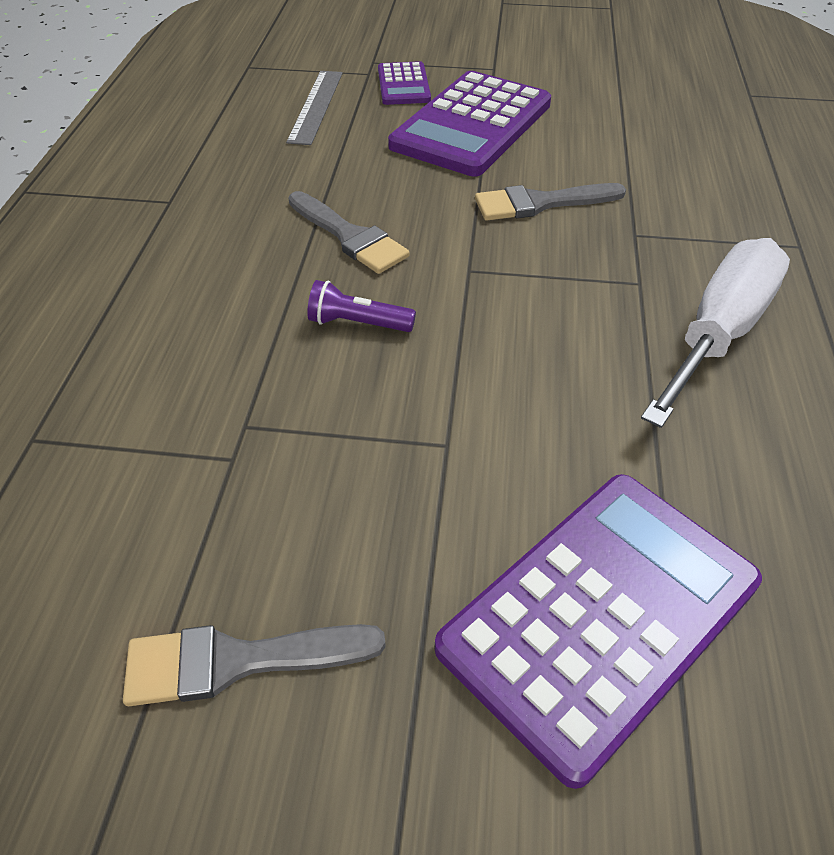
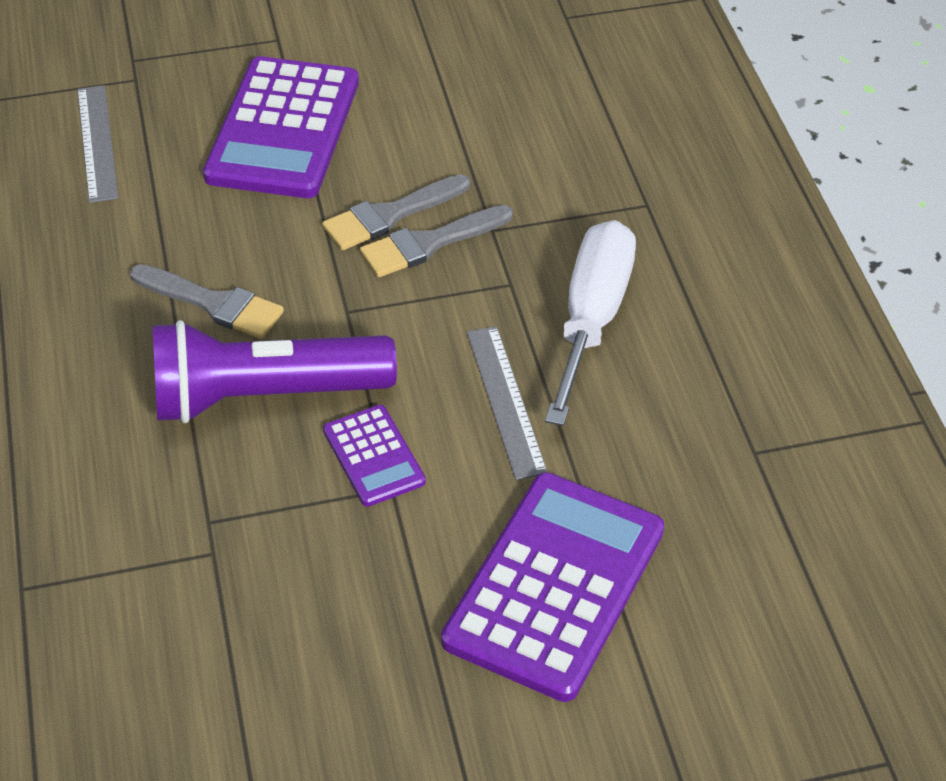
camera: 20 degrees left, 0 degrees up
(237, 661) = (299, 699): grey brush -> grey brush (429, 243)
(358, 323) = (265, 396): purple flashlight -> purple flashlight, size x2.36
(403, 85) = (184, 88): purple calculator -> purple calculator (374, 456)
(602, 389) = (506, 400): none -> grey ruler

